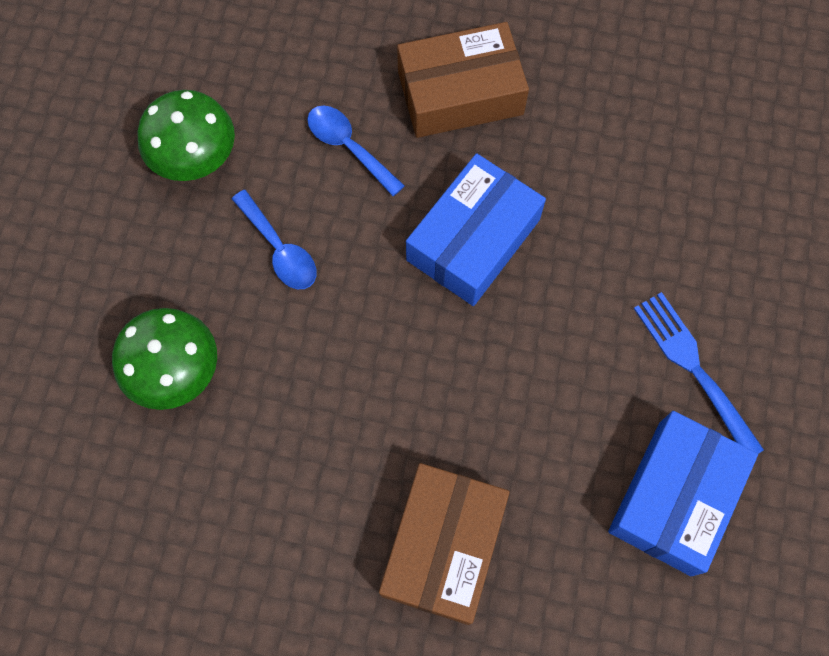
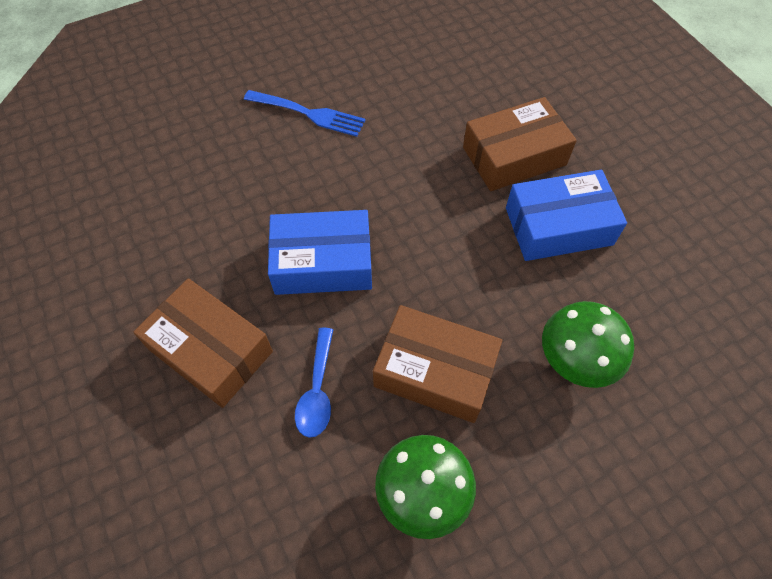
camera: 130 degrees left, 10 degrees down
(280, 249) = (435, 371): blue spoon -> brown box
(675, 497) = (388, 84): blue box -> blue box (558, 226)
(694, 368) = (309, 114): blue fork -> blue fork turned 90 degrees counterclockwise

